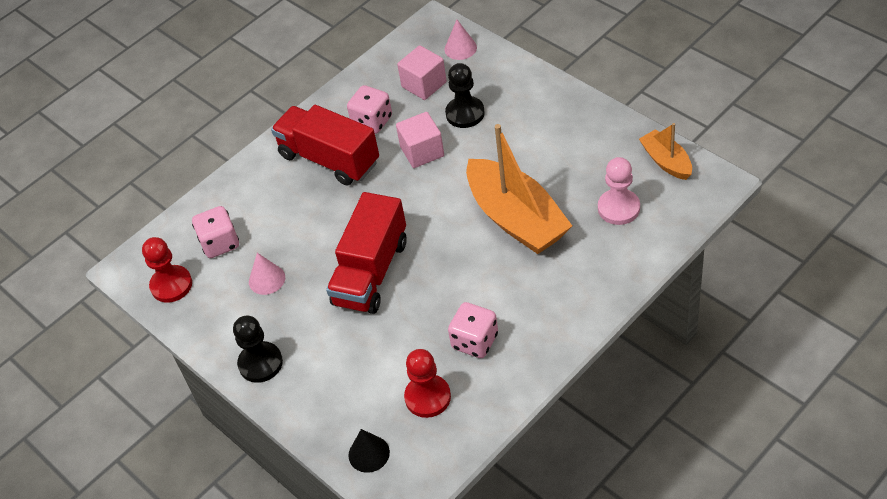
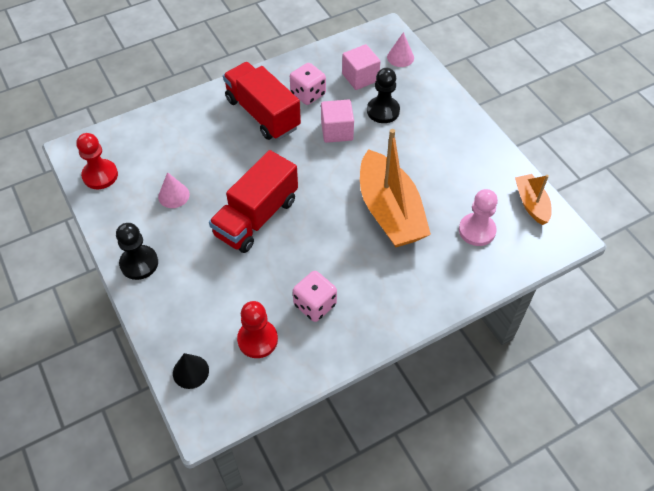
camera: 10 degrees right, 5 degrees up
(220, 243) = (151, 154): pink dice -> none

